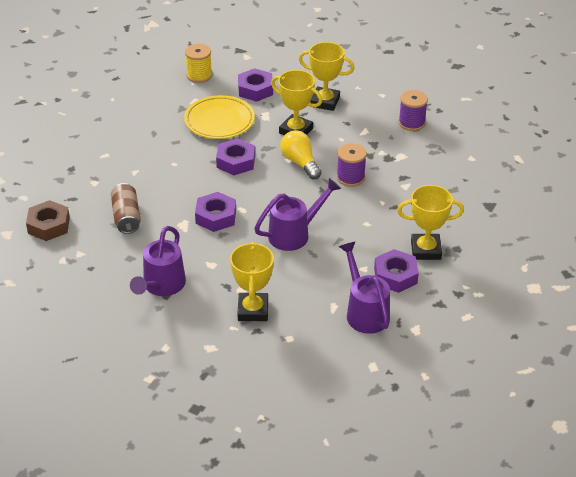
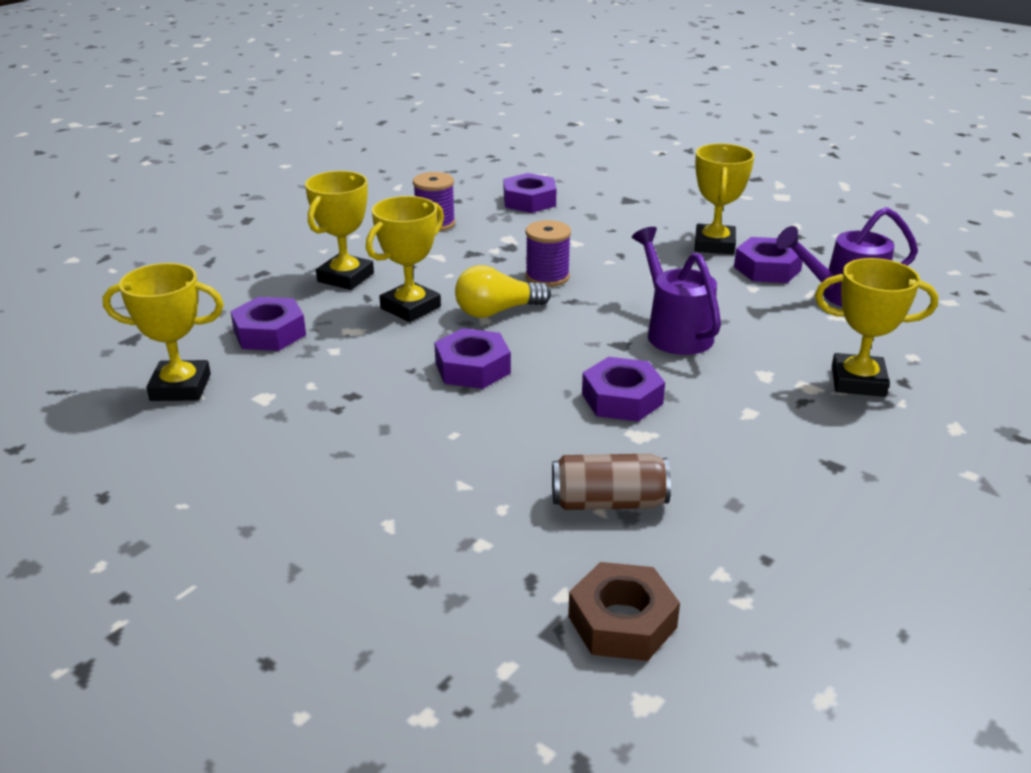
camera: 80 degrees left, 10 degrees down
(161, 286) = (811, 469): purple watering can -> none
(199, 75) = (180, 387): yellow spool -> yellow trophy
(219, 121) = (344, 376): yellow plate -> none
(466, 158) = (529, 201): none -> purple nut

